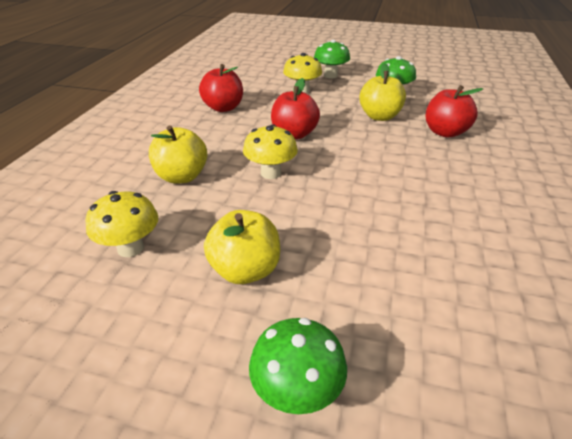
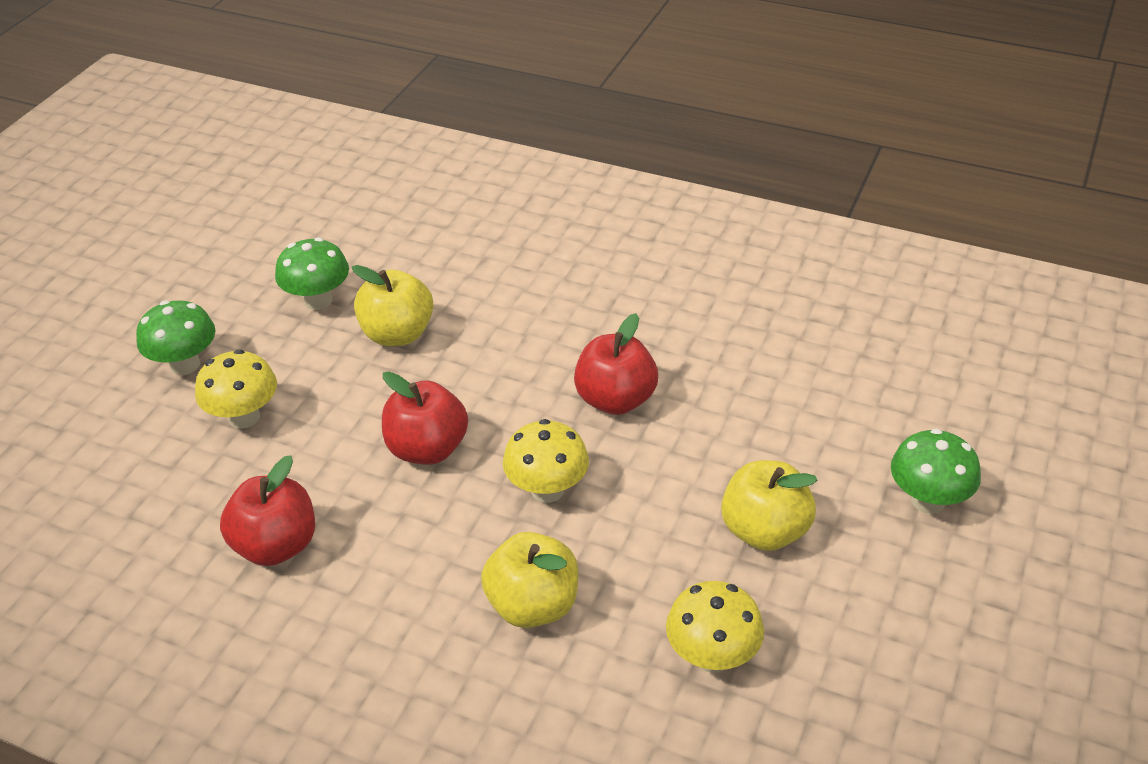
camera: 80 degrees left, 5 degrees up
(445, 132) = (475, 277): red apple -> red apple (615, 400)

